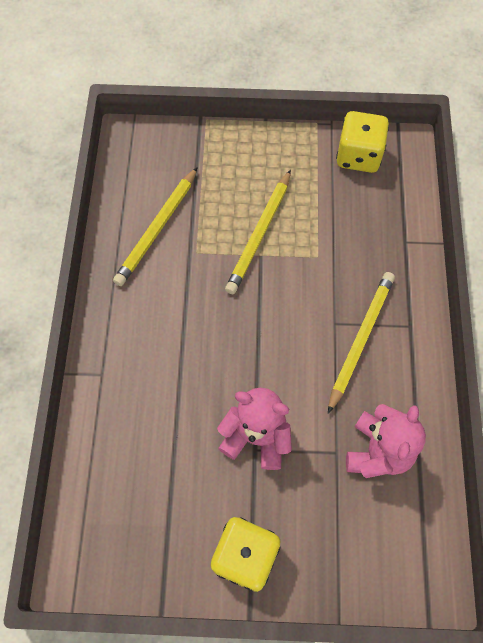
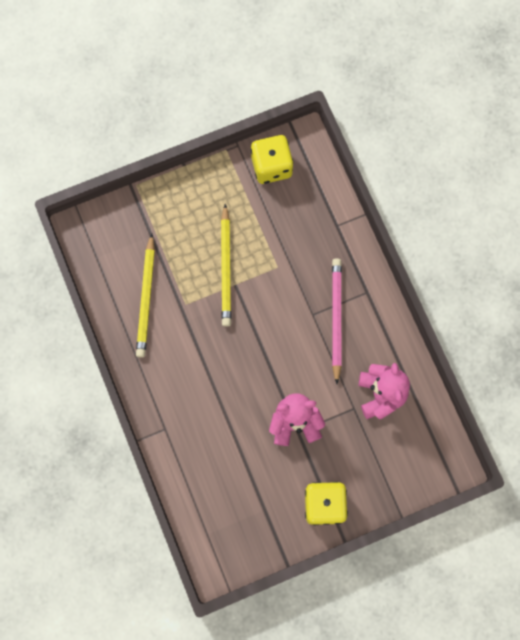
camera: 25 degrees left, 10 degrees up
(360, 339) = (336, 318): yellow pencil -> pink pencil

